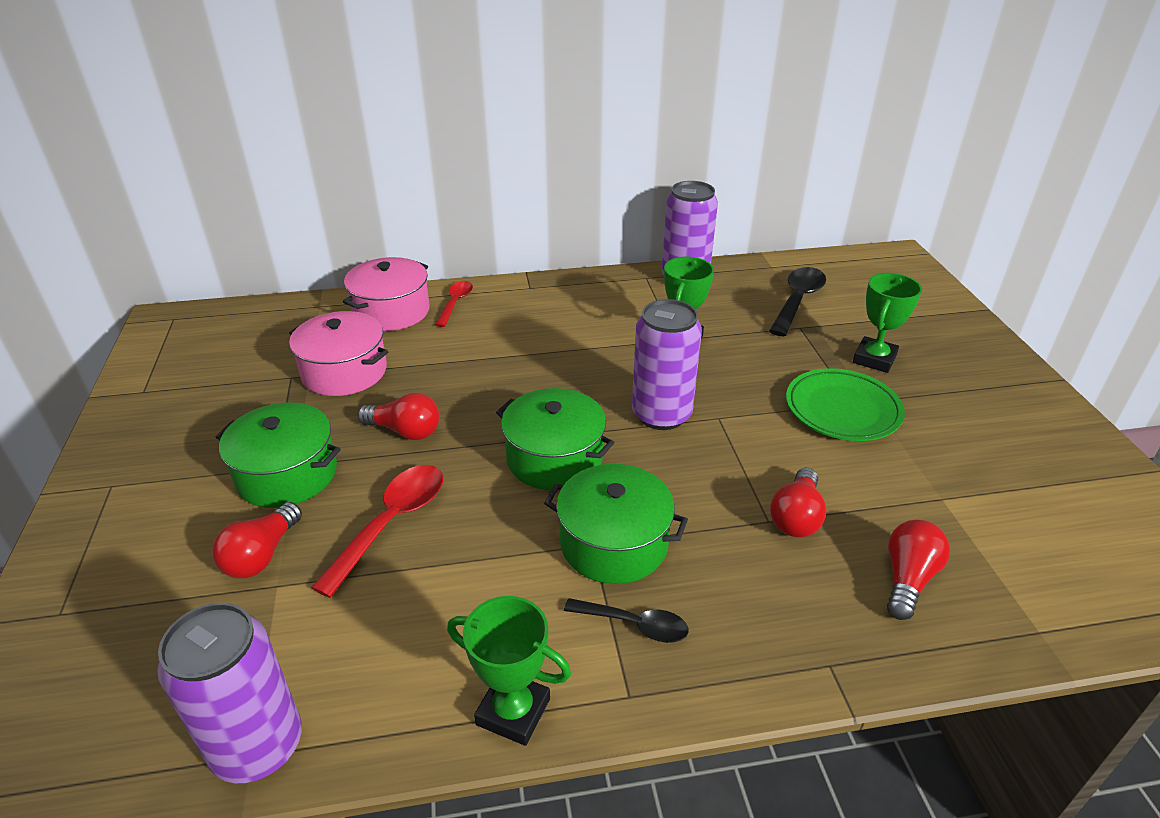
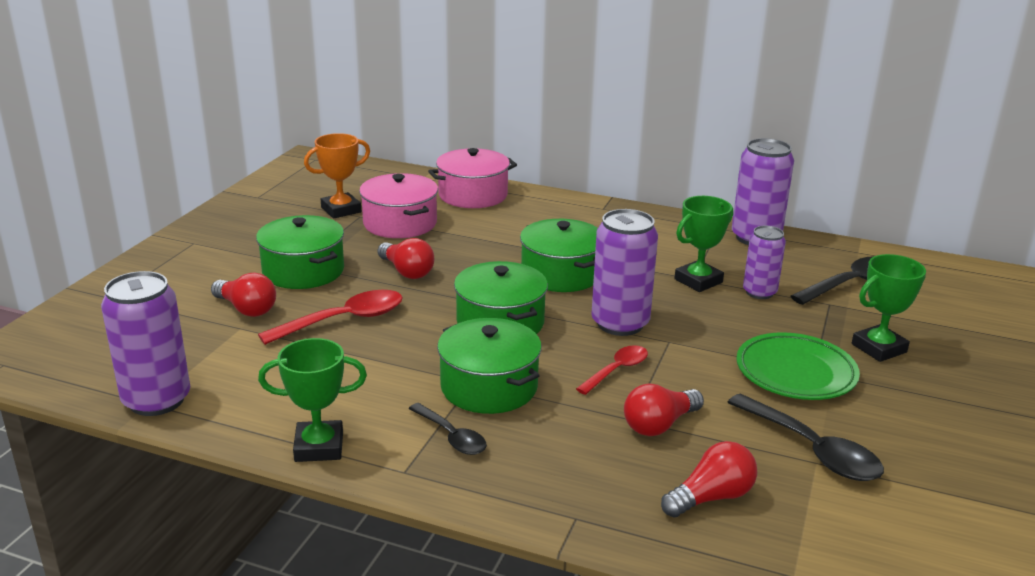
camera: 30 degrees right, 10 degrees down
(262, 376) = (341, 210): none -> orange trophy
(262, 555) = (246, 309): red light bulb -> red light bulb turned 105 degrees counterclockwise
(455, 303) = (529, 203): red spoon -> red spoon (617, 370)
(513, 712) = (319, 447): green trophy -> green trophy turned 60 degrees counterclockwise
(559, 377) = (561, 274): none -> green pot
(739, 335) = (759, 292): none -> purple can
(927, 487) = (811, 449): none -> black spoon

